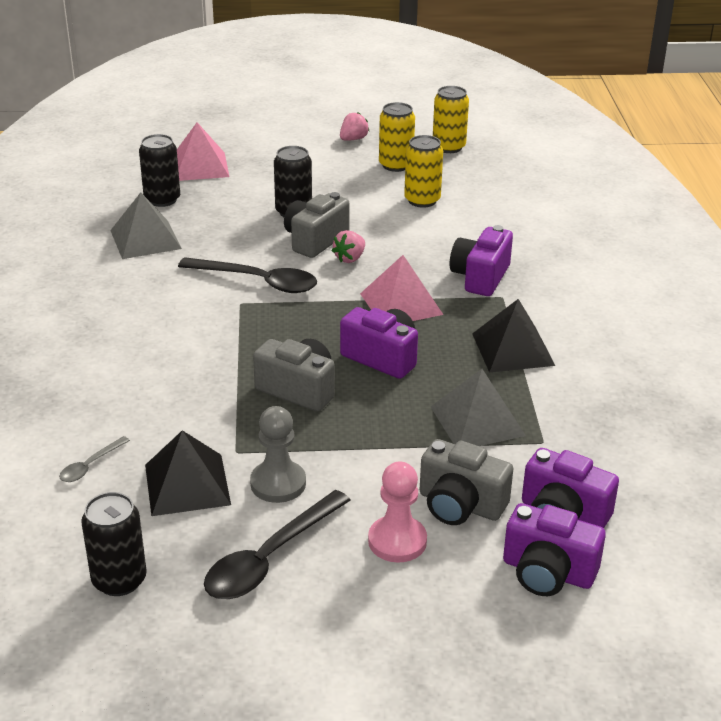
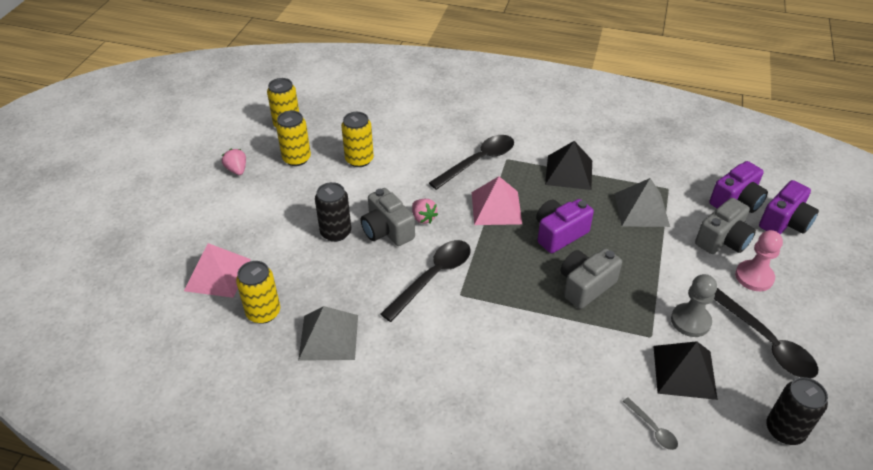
camera: 70 degrees left, 10 degrees up
(162, 199) = (263, 312): black can -> yellow can
(480, 277) = (478, 161): purple camera -> black spoon

